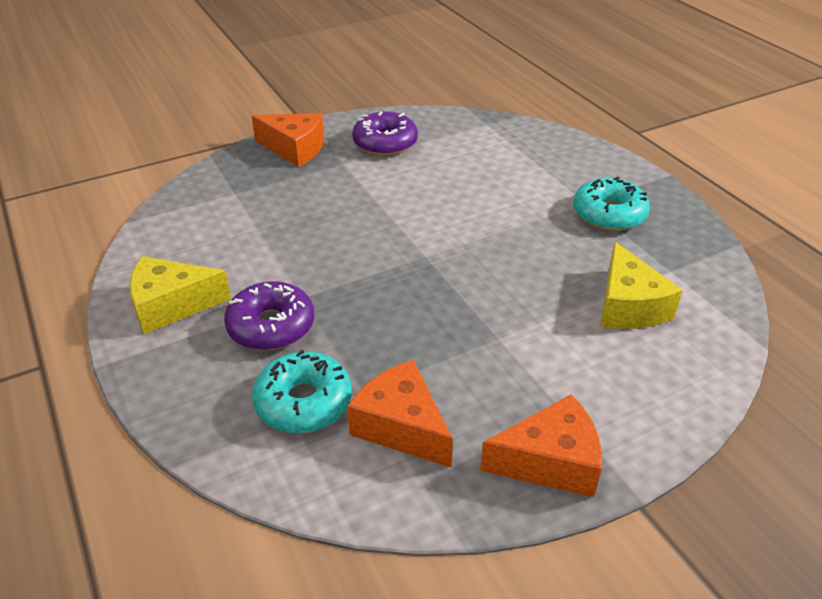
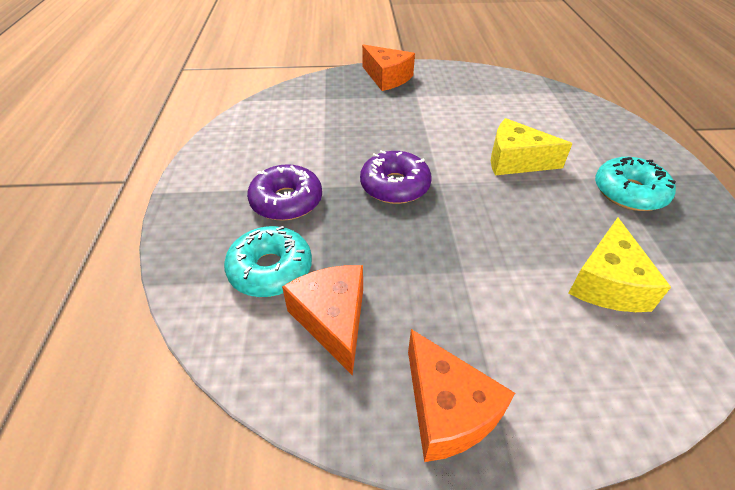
camera: 25 degrees right, 5 degrees up
(172, 305) = (230, 165): yellow cheese -> yellow cheese (515, 161)
(385, 143) = (458, 88): purple donut -> purple donut (395, 186)
(550, 462) = (447, 410): orange cheese -> orange cheese turned 45 degrees clockwise

